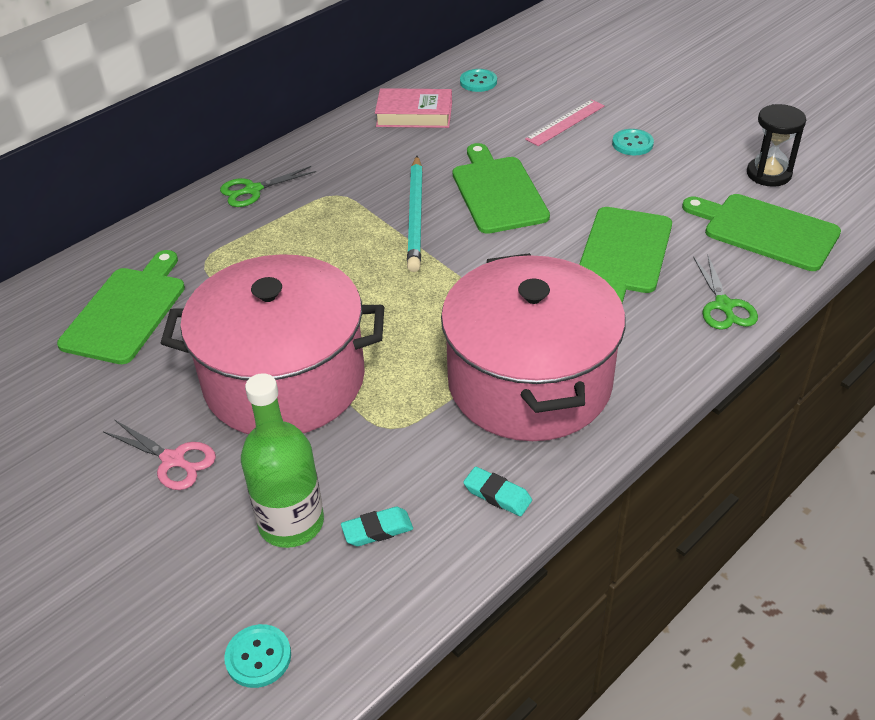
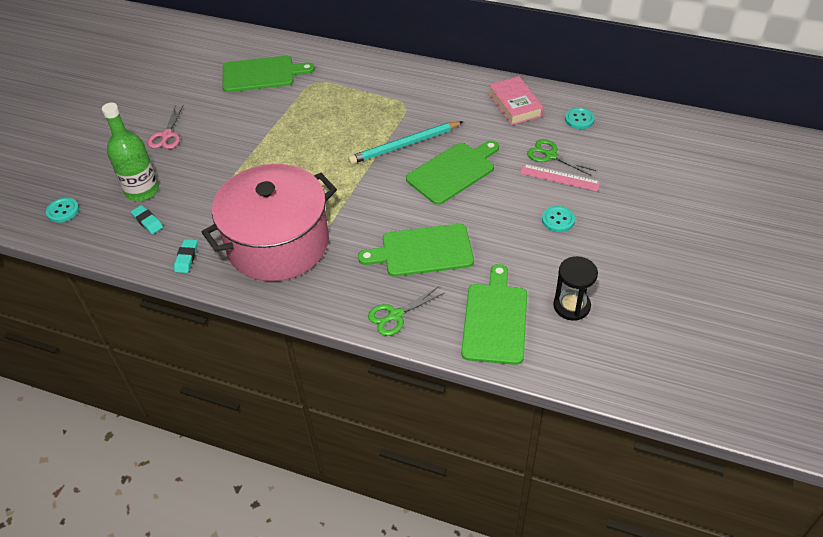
camera: 65 degrees right, 5 degrees up
(253, 190) = (388, 72): green scissors -> green scissors (550, 155)
(284, 379) = (237, 149): pink pot -> none

